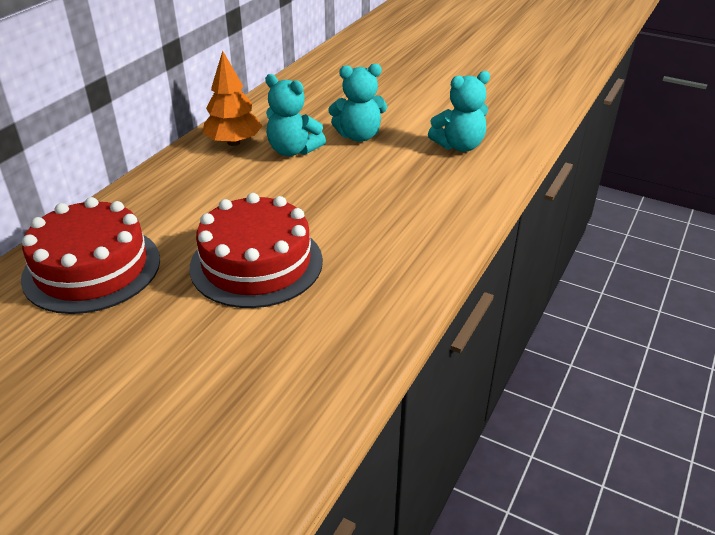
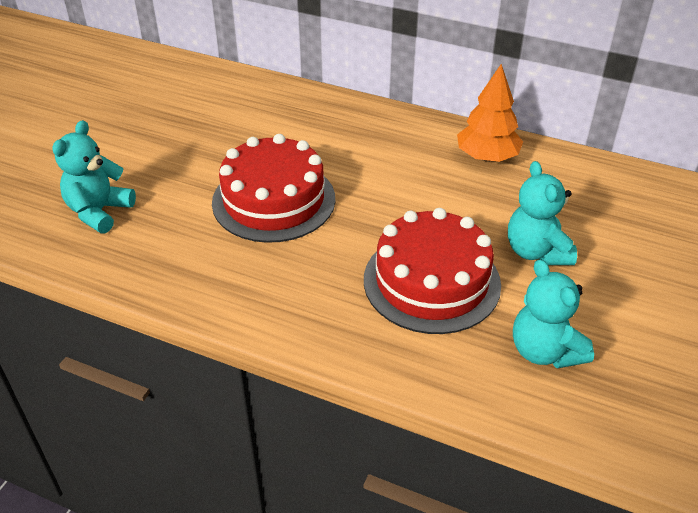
camera: 85 degrees right, 5 degrees up
(92, 268) = (264, 115): red cake -> red cake (431, 281)
(293, 150) = (483, 201): turquoise teddy bear -> turquoise teddy bear (99, 212)

